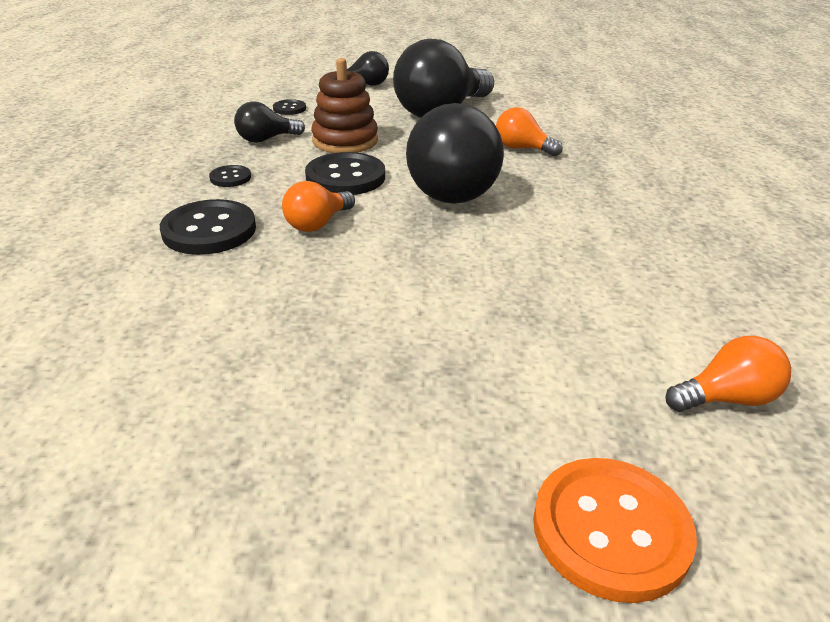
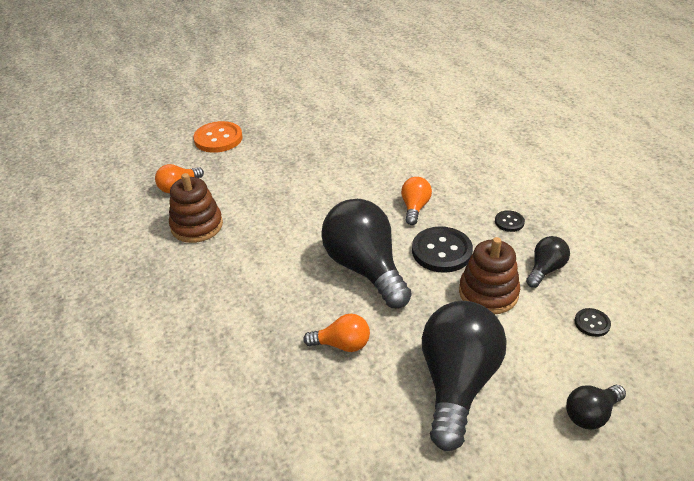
camera: 155 degrees right, 5 degrees up
(209, 230) = (463, 183): black button -> none
(681, 304) = (197, 226): none -> brown stacking toy

